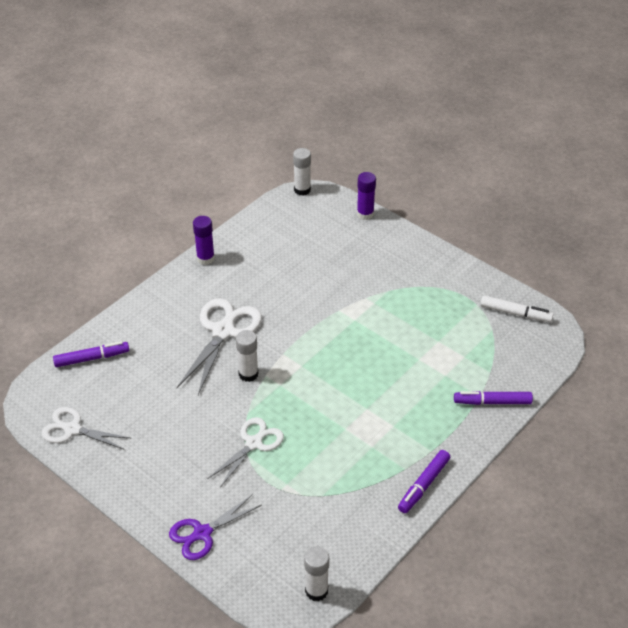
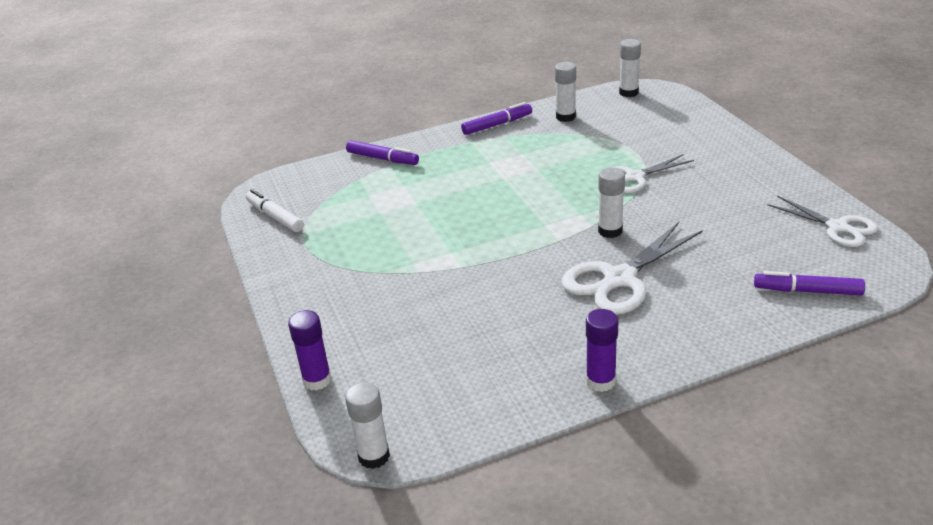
camera: 150 degrees left, 10 degrees down
(202, 533) = (711, 134): purple scissors -> none
(362, 520) = (565, 117): none -> white glue stick

